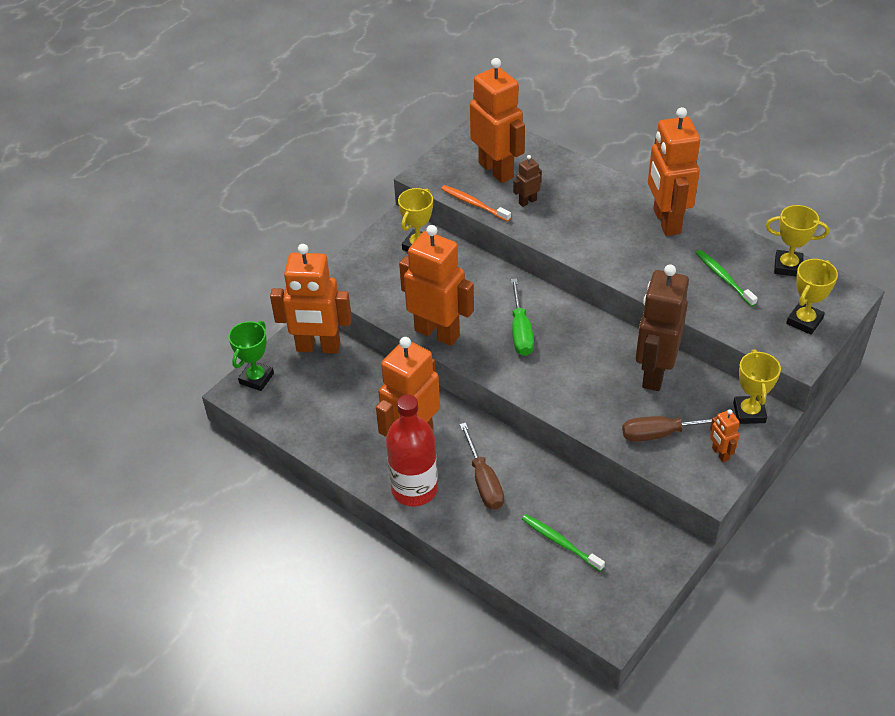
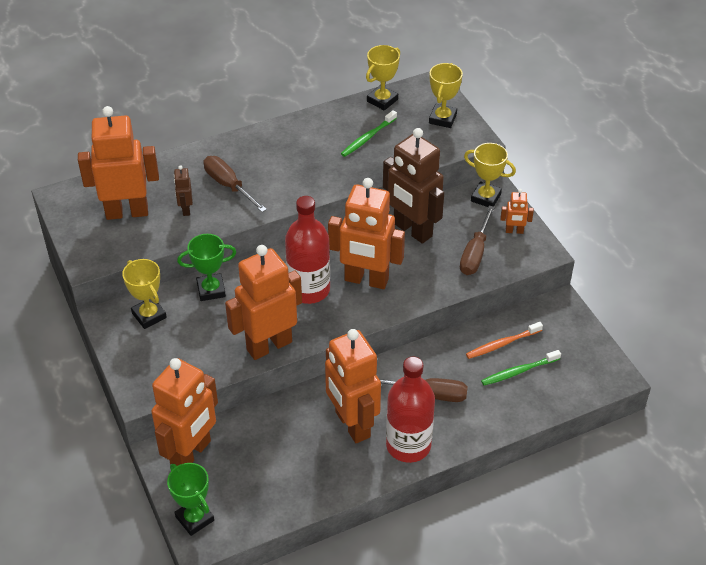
camera: 65 degrees left, 0 degrees up
(473, 204) = (157, 244): orange toothbrush -> orange toothbrush (502, 344)
(473, 269) = (211, 290): none -> green trophy
(520, 331) = (309, 290): green screwdriver -> red bottle
(578, 214) = (228, 185): none -> brown screwdriver
(666, 221) = (281, 140): orange robot -> orange robot (366, 280)
(723, 277) = (367, 138): green toothbrush -> green toothbrush turned 45 degrees counterclockwise
(804, 321) = (442, 119): yellow trophy -> yellow trophy turned 45 degrees clockwise

